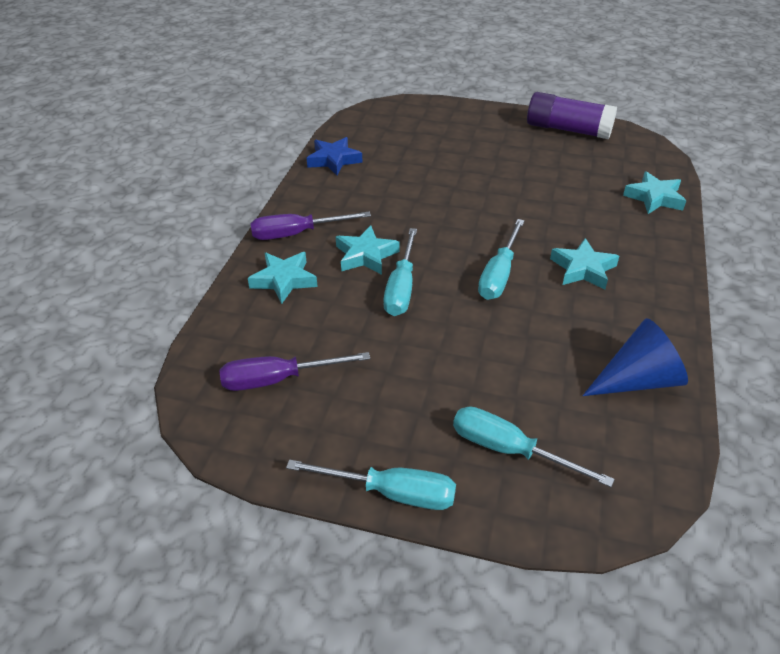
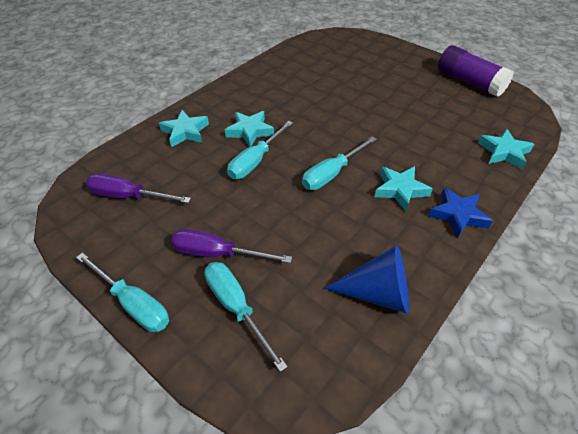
camera: 25 degrees right, 5 degrees up
(297, 234) = (217, 104): purple screwdriver -> purple screwdriver (217, 254)
(333, 160) = (280, 62): blue star -> blue star (457, 215)

